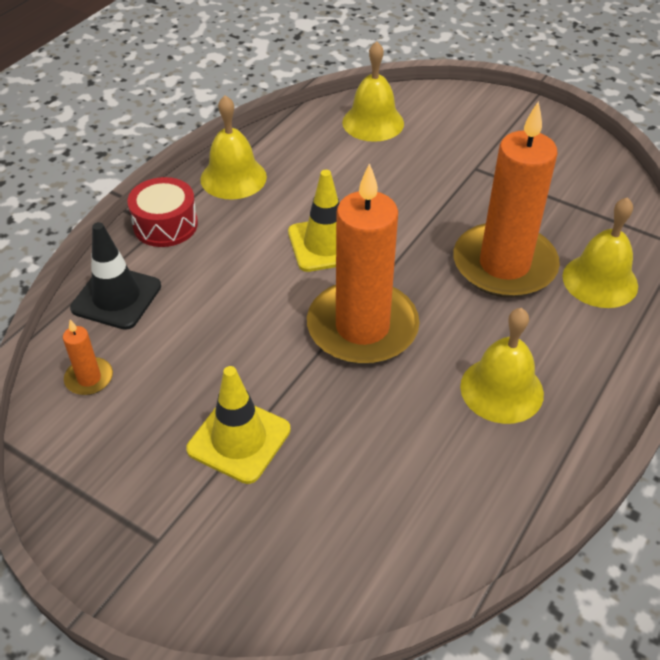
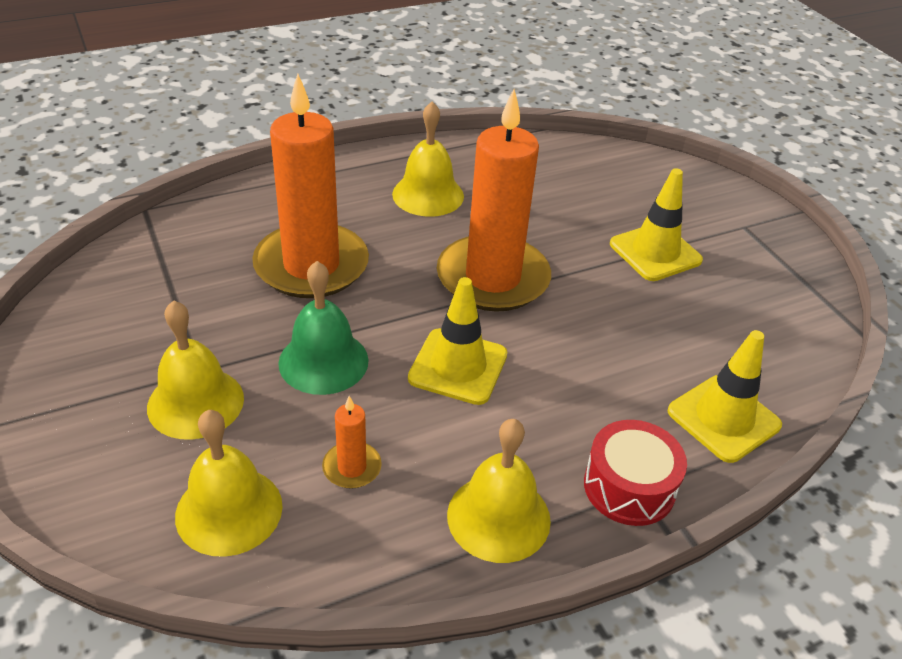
camera: 150 degrees left, 5 degrees down
(89, 378) = (773, 350): orange candle -> orange candle (352, 467)
(116, 297) = (723, 418): black traffic cone -> yellow traffic cone
(413, 206) = (323, 361): none -> green bell
(600, 280) = (252, 218): yellow bell -> yellow bell (195, 402)

